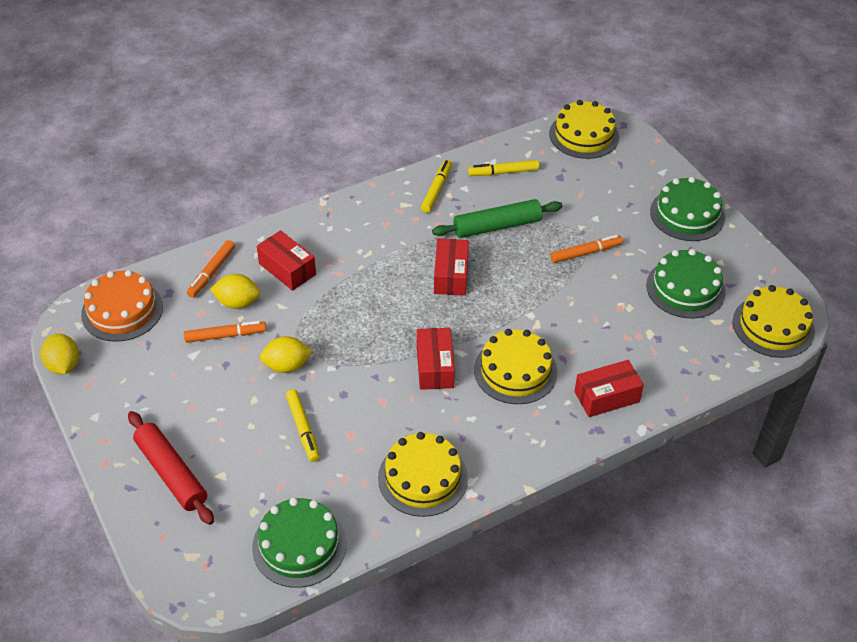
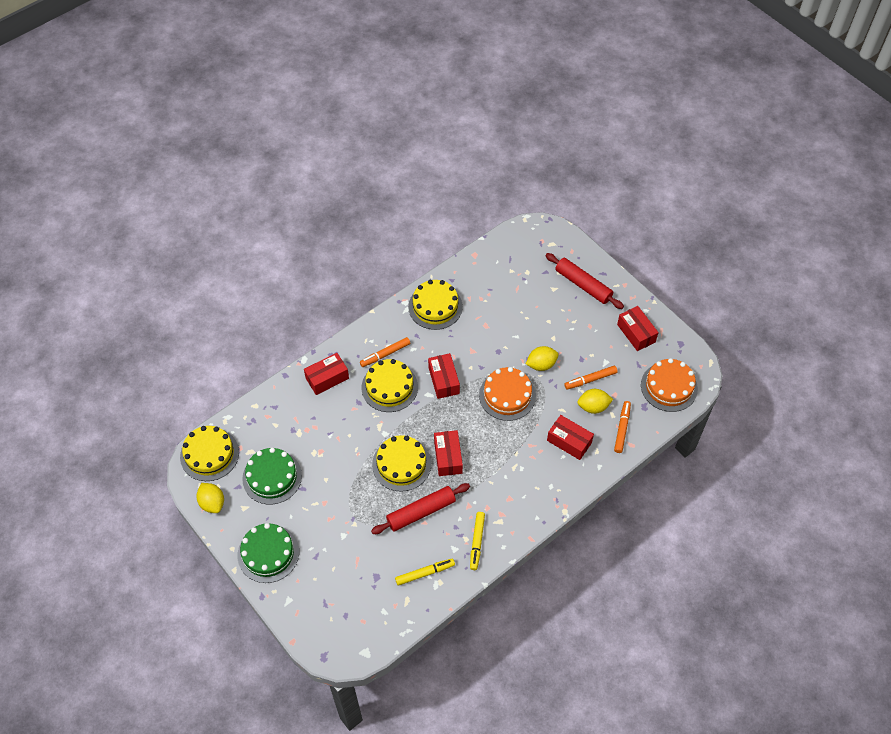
camera: 170 degrees right, 10 degrees up
(63, 365) = (684, 340): yellow lemon -> yellow lemon (212, 503)
(128, 386) = (636, 333): none -> red box
(299, 545) = (495, 258): green cake -> none
(303, 429) = (516, 324): yellow marker -> none
(350, 334) = (507, 395): none -> orange cake
(497, 226) = (421, 512): green rolling pin -> red rolling pin
(584, 135) = (359, 635): yellow cake -> yellow cake (401, 464)
(586, 253) = (349, 497): orange marker -> orange marker (385, 354)

